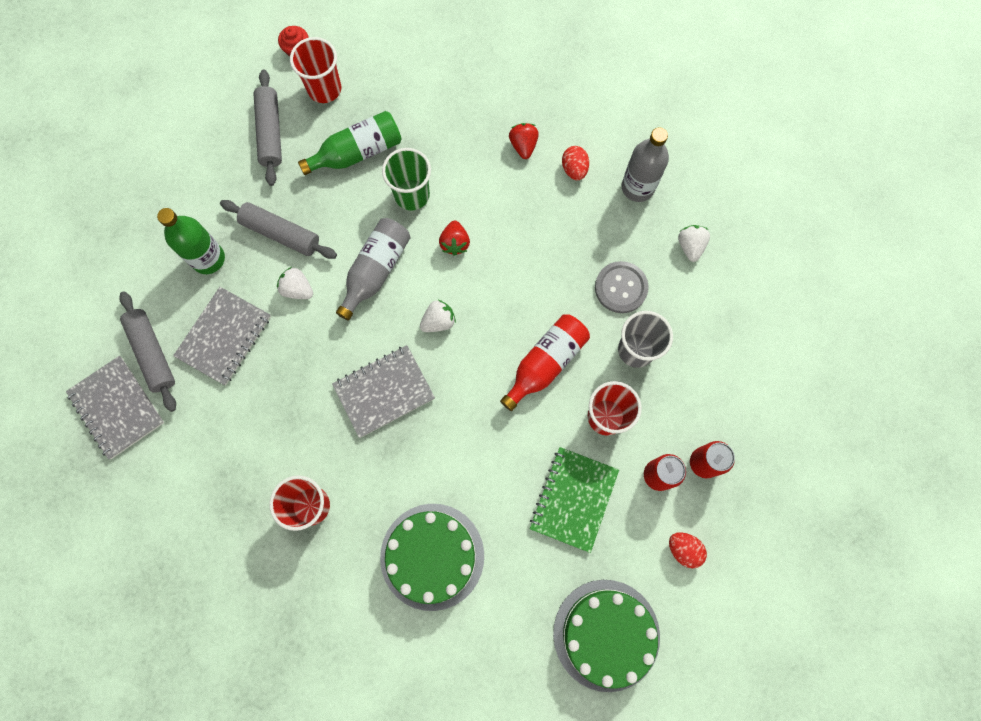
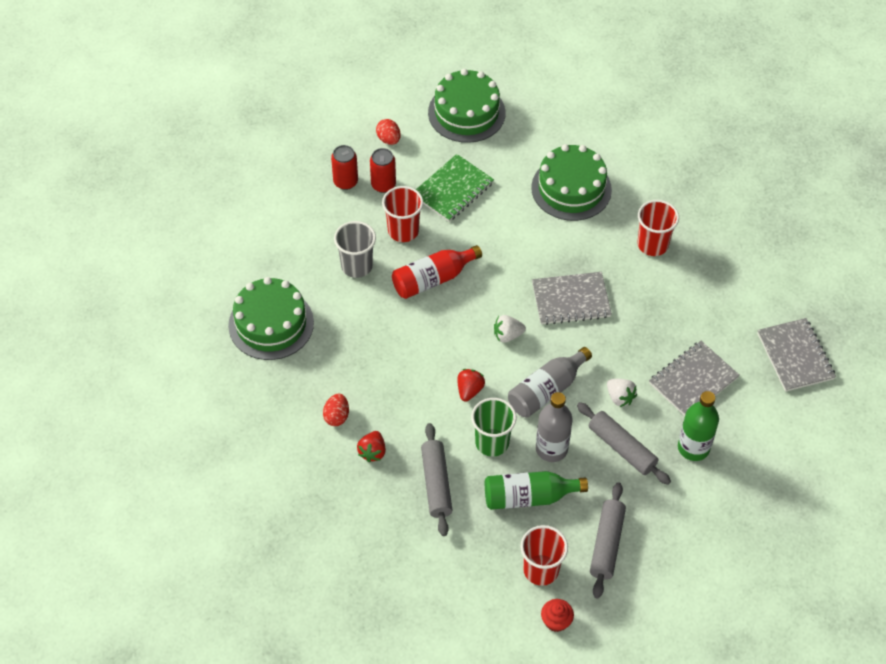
camera: 160 degrees left, 20 degrees down
(152, 353) = (758, 387): grey rolling pin -> grey rolling pin (436, 484)
(621, 288) = (345, 312): grey button -> none
(637, 187) = (289, 383): grey bottle -> grey bottle (551, 449)
(690, 246) = (271, 324): white strawberry -> green cake

